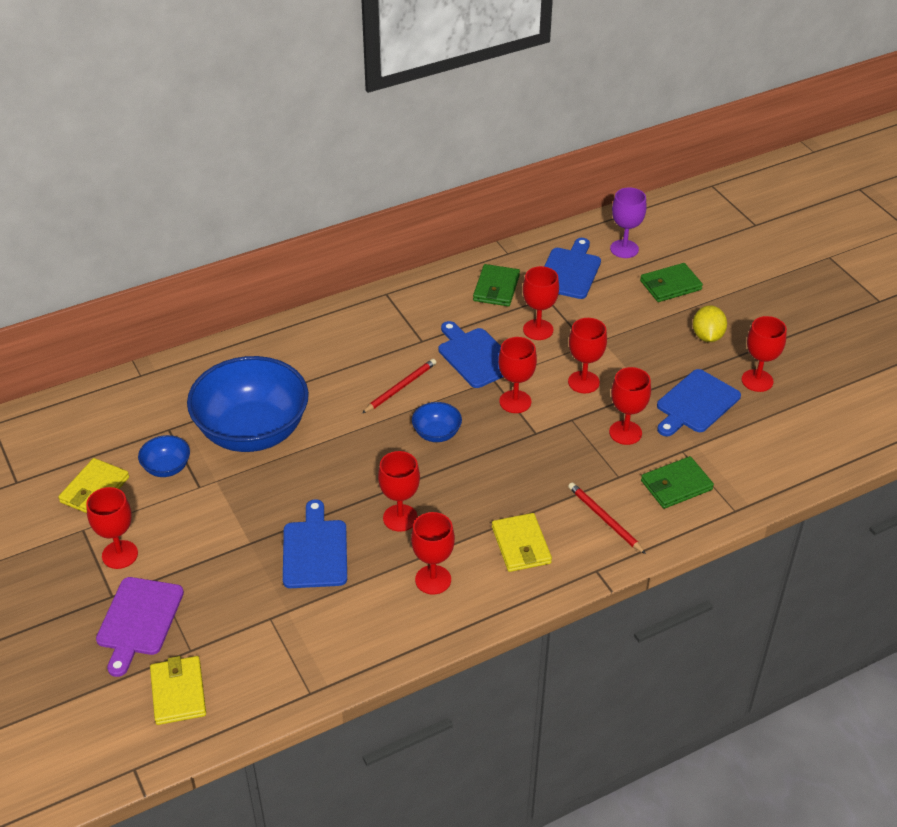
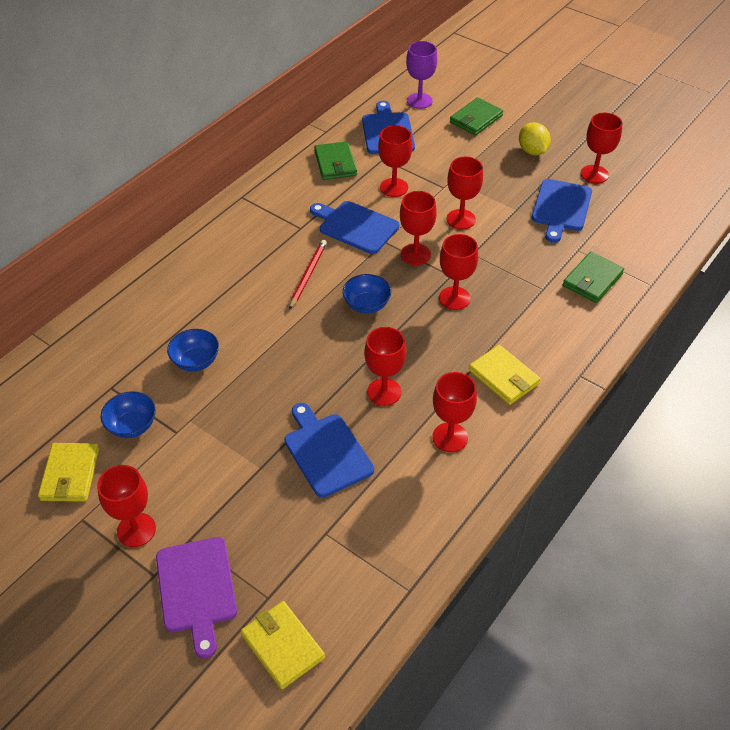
camera: 25 degrees left, 5 degrees up
(252, 431) = (196, 361): blue bowl -> blue bowl, size x0.42
(604, 519) = (556, 329): red pencil -> none
(625, 433) = (523, 250): red goblet -> red goblet (454, 298)

